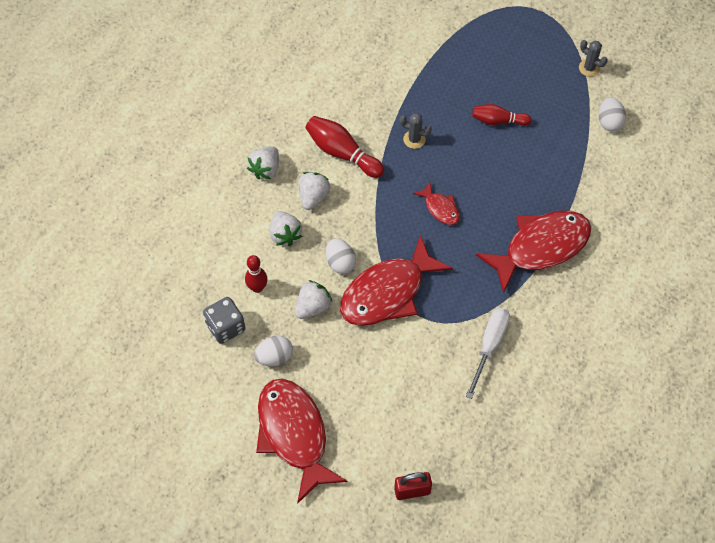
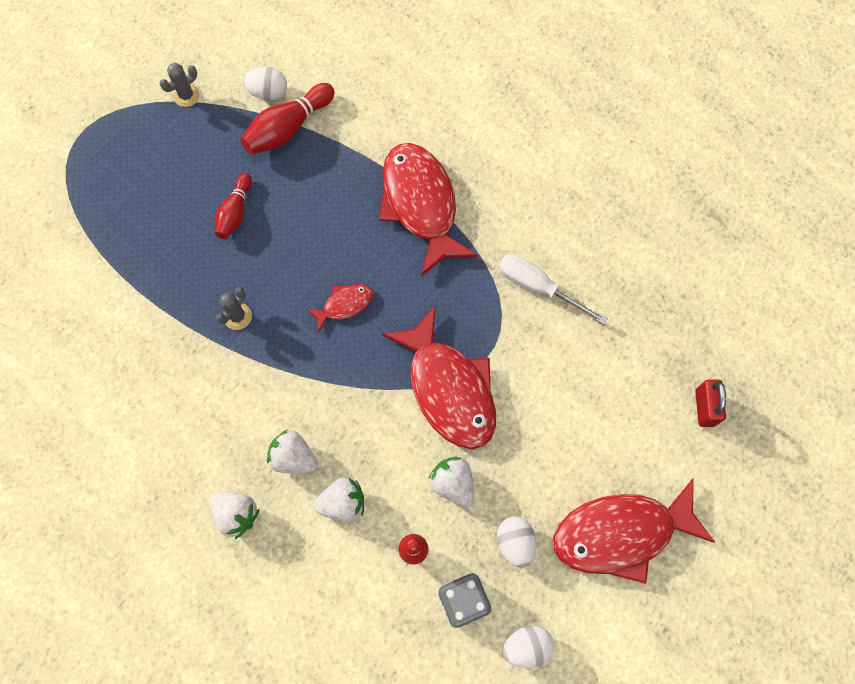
camera: 80 degrees left, 10 degrees up
(340, 262) = (397, 439): white egg -> white egg (526, 646)
(342, 153) = (236, 409): red bowling pin -> red bowling pin (288, 128)

